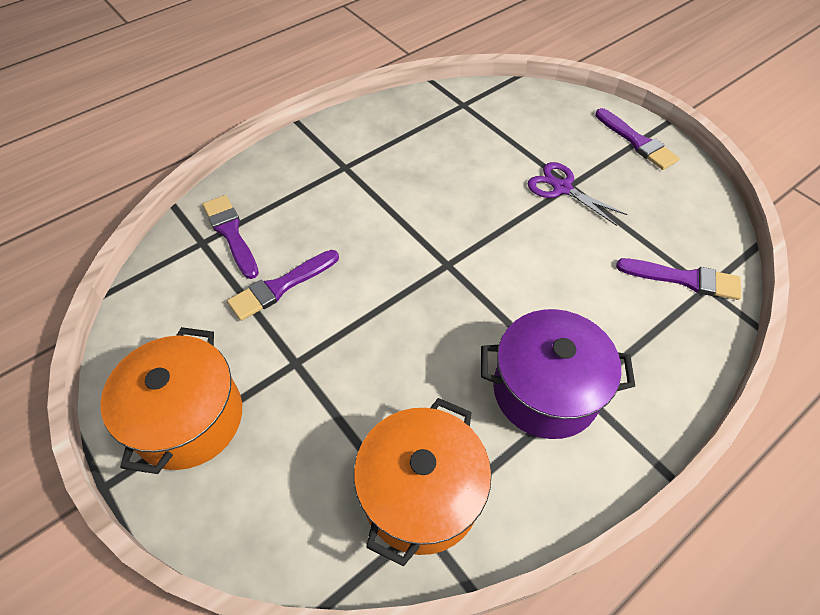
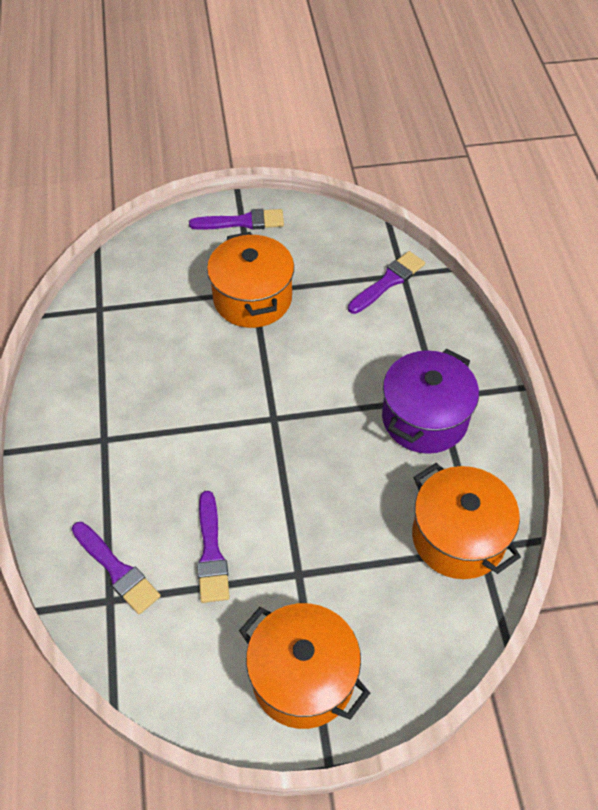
camera: 60 degrees left, 0 degrees up
(231, 233) = (117, 570): purple brush -> purple brush turned 135 degrees counterclockwise
(562, 188) = (252, 298): purple scissors -> orange pot

